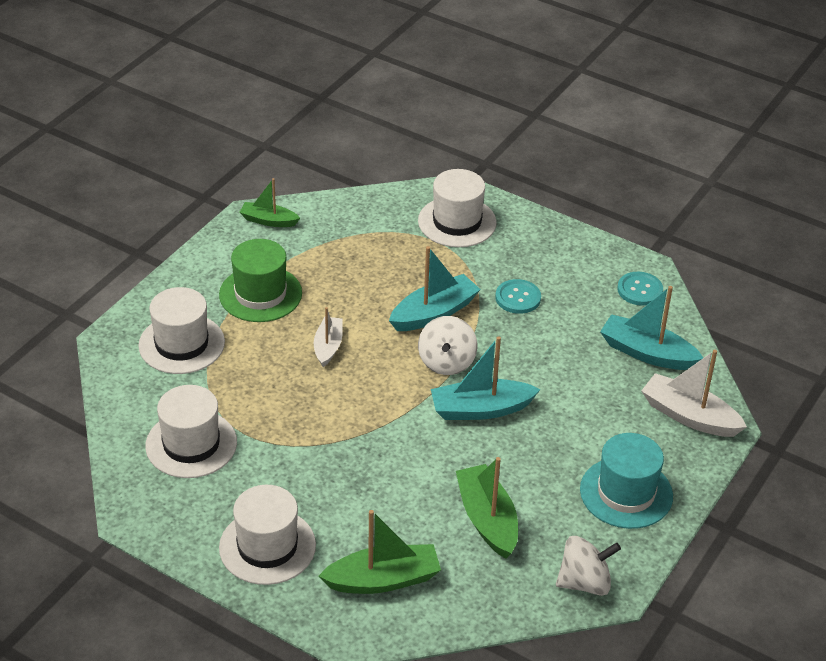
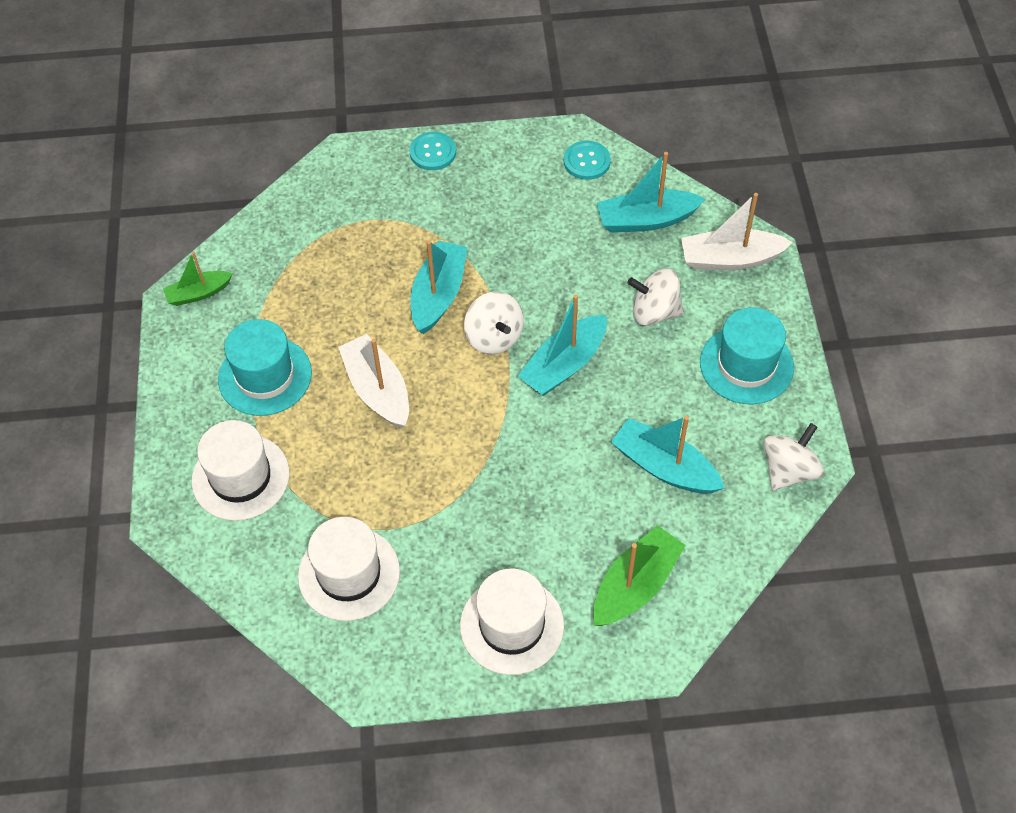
camera: 35 degrees left, 15 degrees up
(260, 294) = (265, 376): green hat -> turquoise hat
(328, 346) = (378, 390): white boat -> white boat, size x1.59
(457, 222) = (373, 188): white hat -> none
(487, 519) = (664, 467): green boat -> turquoise boat
(518, 298) = (495, 233): turquoise button -> turquoise button (433, 152)
(588, 416) = (654, 312): none -> white spinning top

